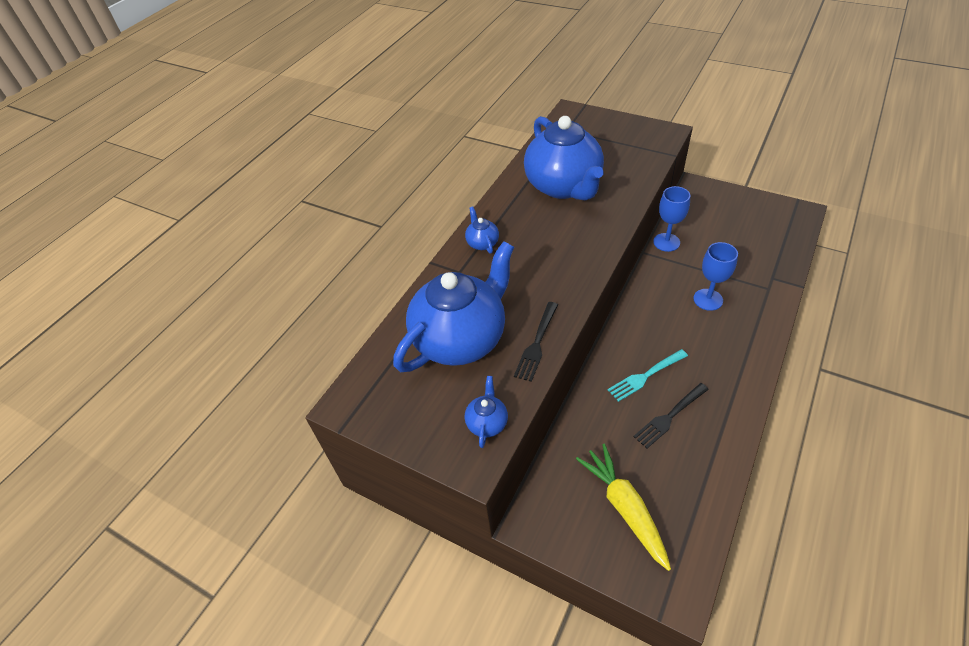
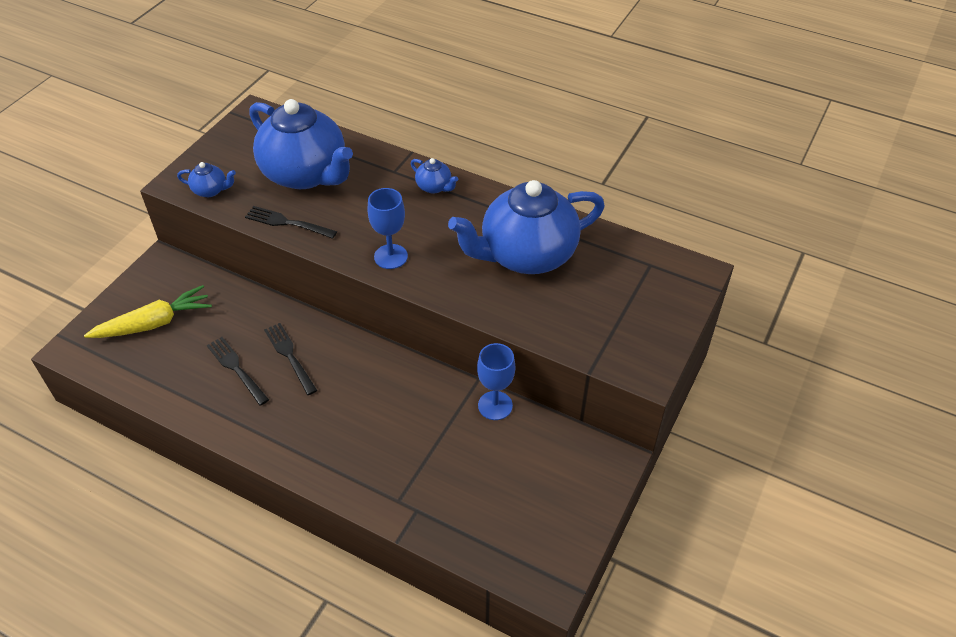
camera: 85 degrees right, 0 degrees up
(482, 243) = (434, 187): blue teapot -> blue teapot turned 60 degrees clockwise
(646, 375) = (290, 356): turquoise fork -> black fork
(708, 299) = (388, 431): blue goblet -> blue goblet (390, 256)

